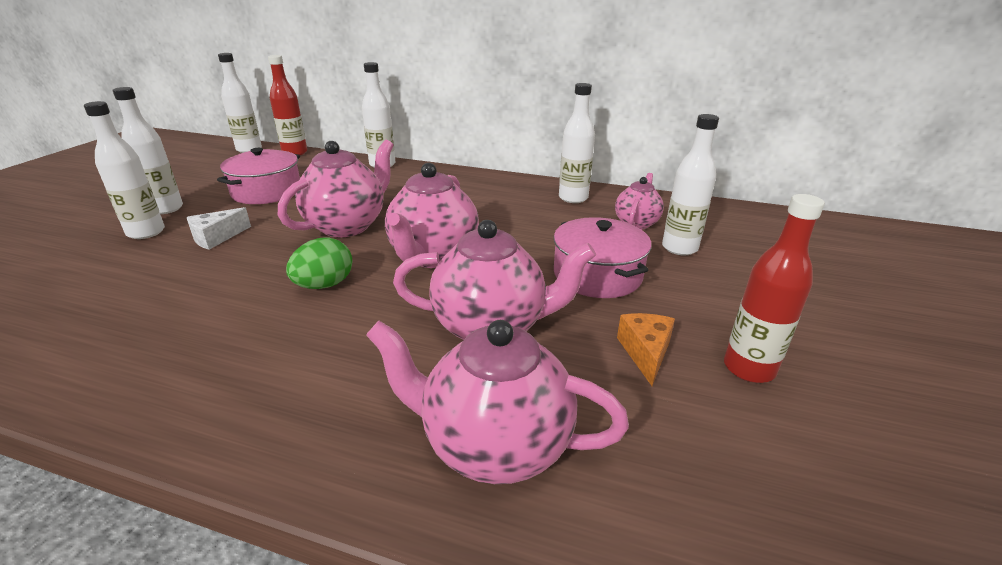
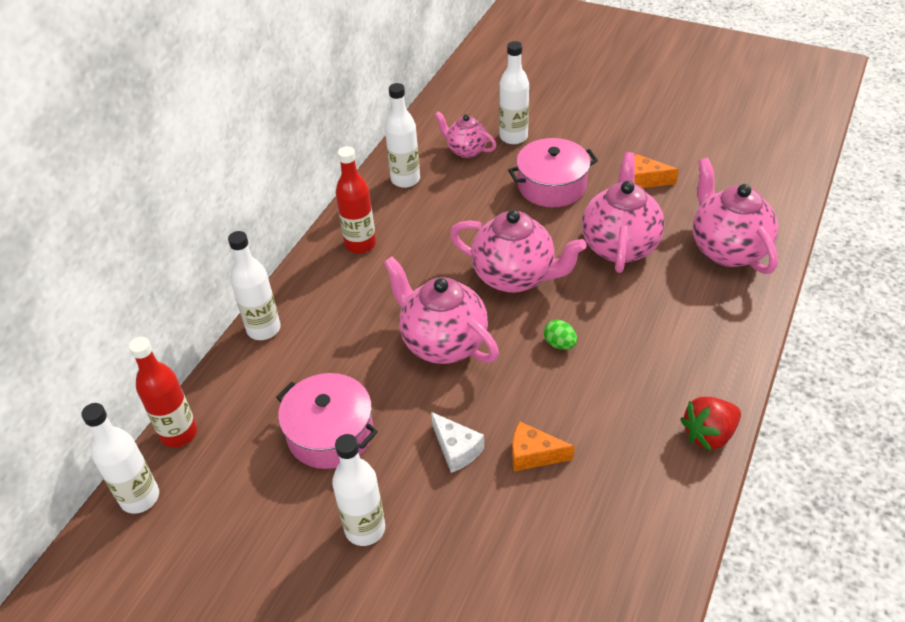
camera: 80 degrees left, 15 degrees up
(116, 400) = (709, 434): none -> red strawberry
(146, 232) = (434, 524): white bottle -> none
(182, 273) = (533, 455): none -> orange cheese
(324, 285) = (559, 344): green egg -> green egg, size x0.64
(494, 445) = (727, 249): pink teapot -> pink teapot turned 135 degrees clockwise
(749, 368) = (658, 144): red bottle -> red bottle (360, 244)

